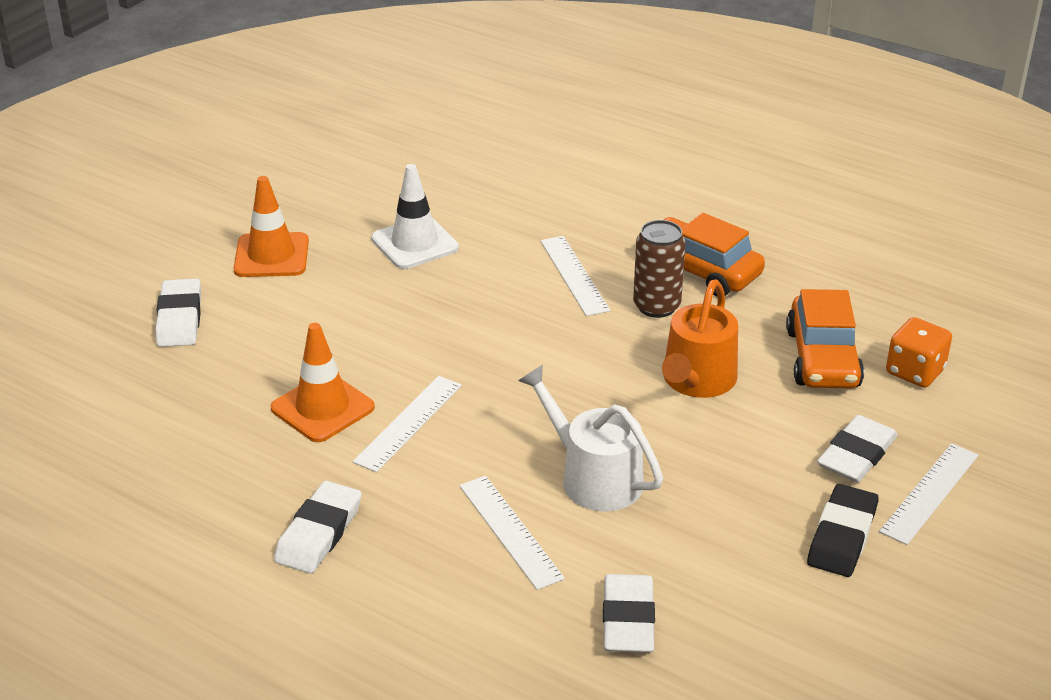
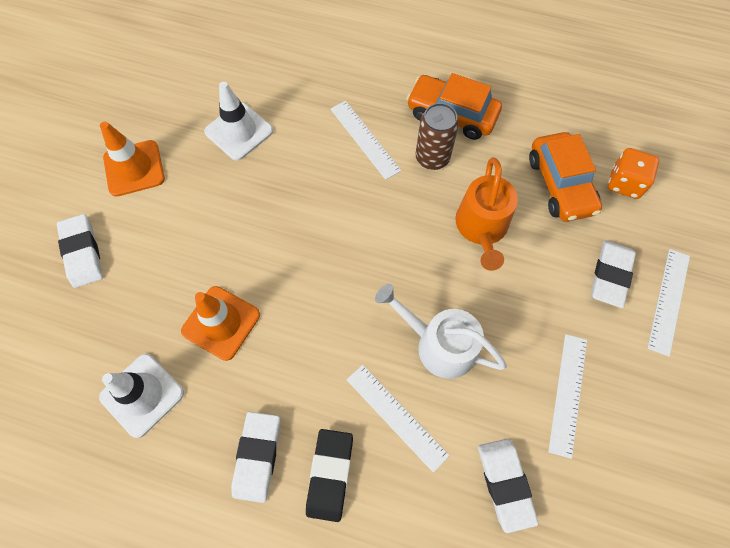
camera: 15 degrees left, 30 degrees up
(201, 453) = (142, 395): none -> white traffic cone
(408, 423) = (290, 322): white ruler -> white ruler (568, 394)
(842, 536) = (624, 359): black eraser -> black eraser (330, 474)

